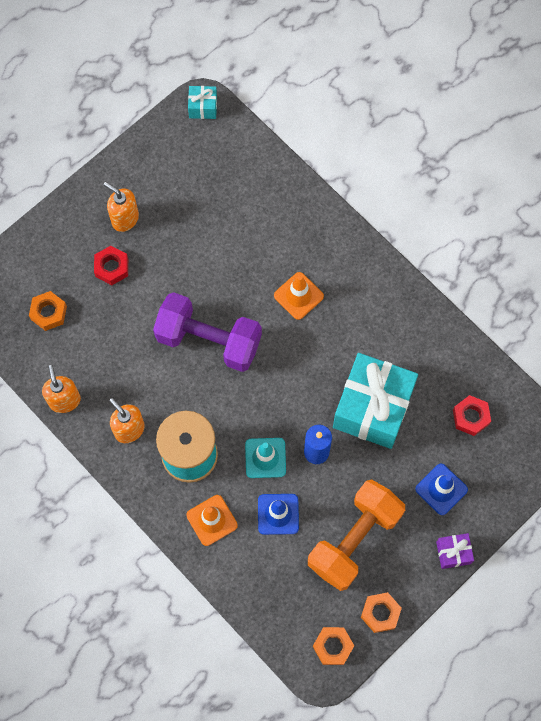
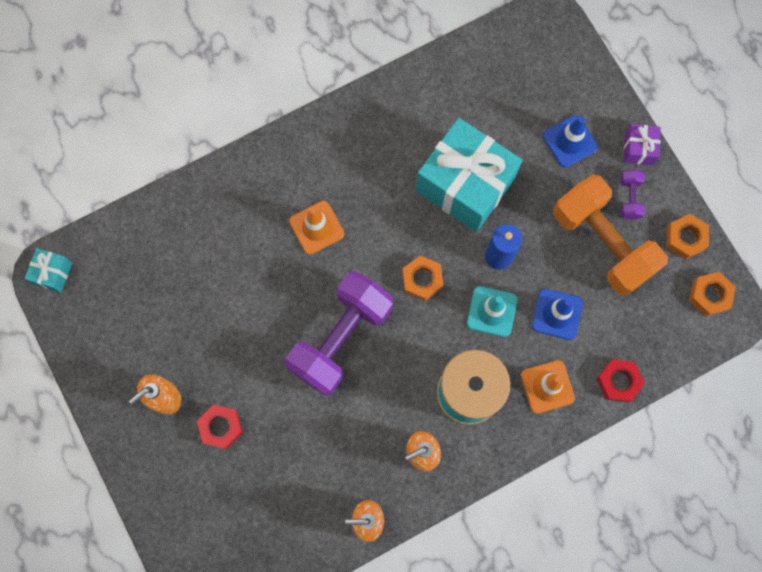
camera: 75 degrees left, 5 degrees up
(49, 313) = (255, 514): orange nut -> orange nut (422, 279)
(403, 554) = (629, 198): none -> purple dumbbell
(470, 417) = (500, 90): red nut -> red nut (618, 381)

